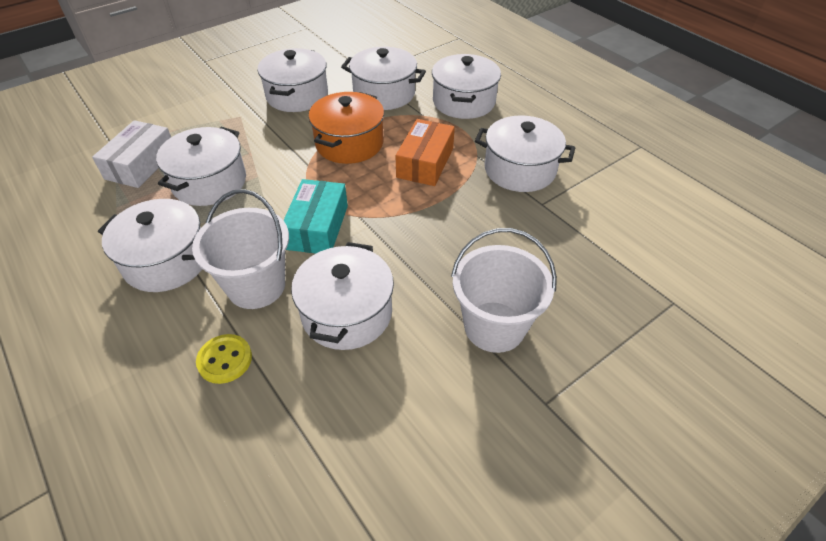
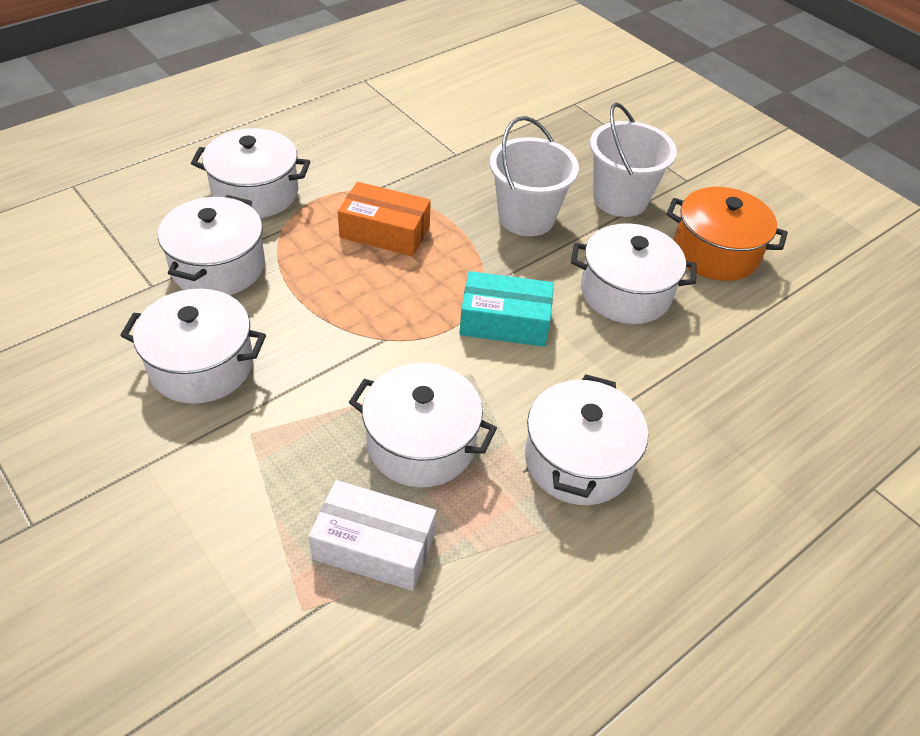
camera: 95 degrees left, 0 degrees up
(225, 360) = (702, 379): yellow button -> none
(256, 286) = (603, 366): white bucket -> white bucket (526, 217)
(349, 143) = (339, 300): orange pot -> orange pot (715, 252)
(520, 170) = (401, 162): white pot -> none

